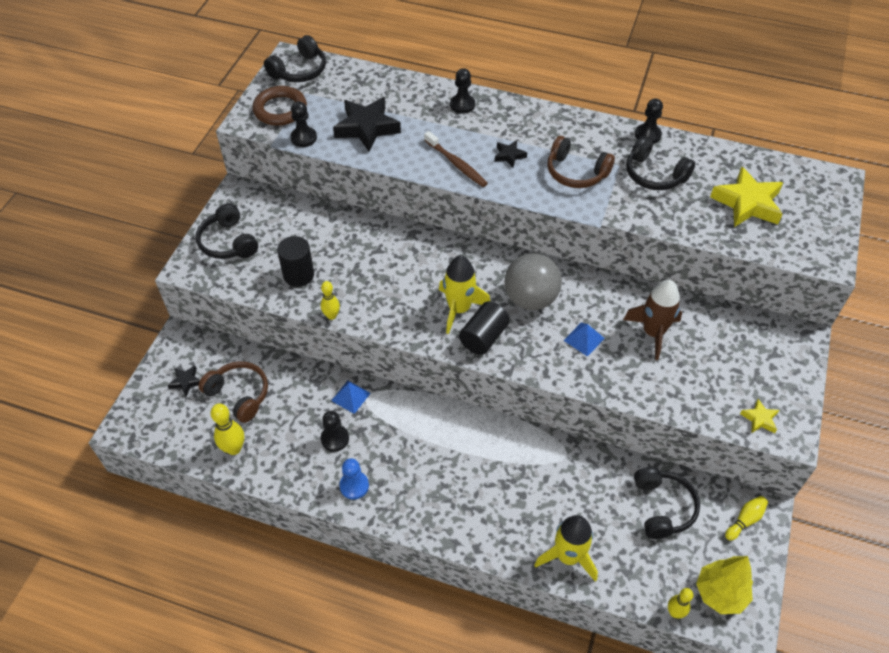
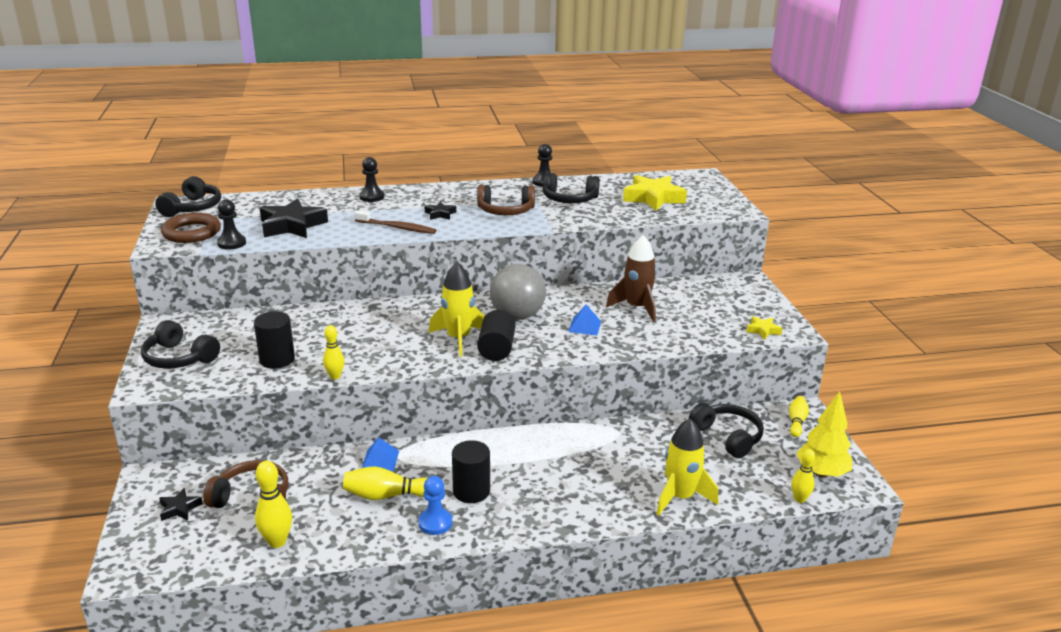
camera: 30 degrees left, 25 degrees down
(335, 439) = (387, 495): black pawn -> yellow bowling pin
(400, 465) = (471, 491): none -> black cylinder

